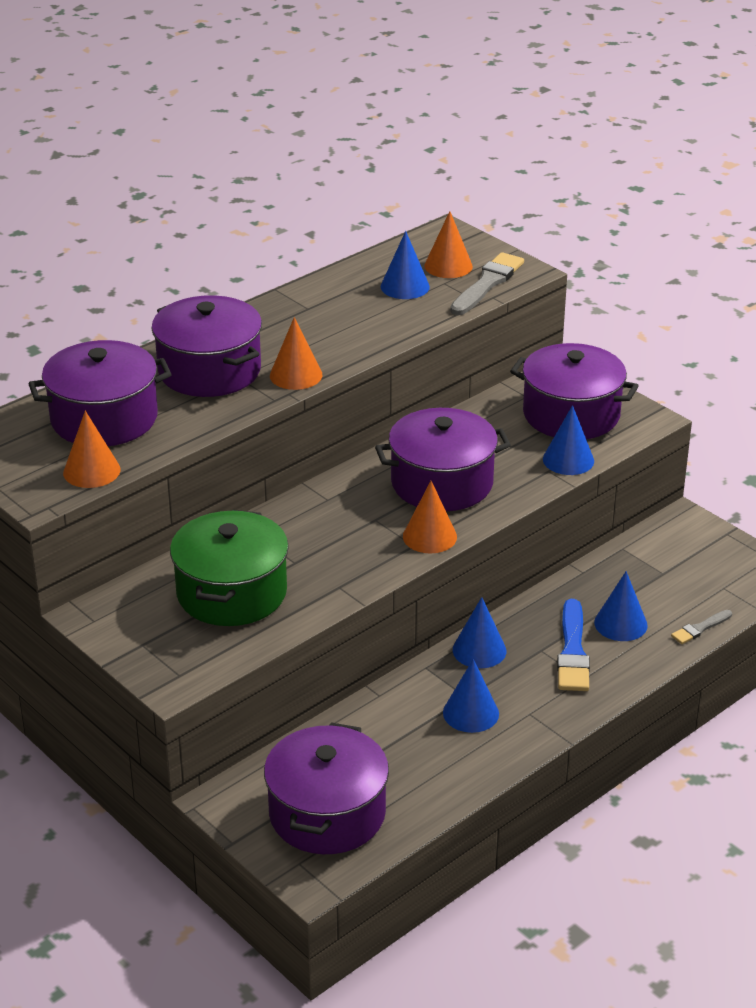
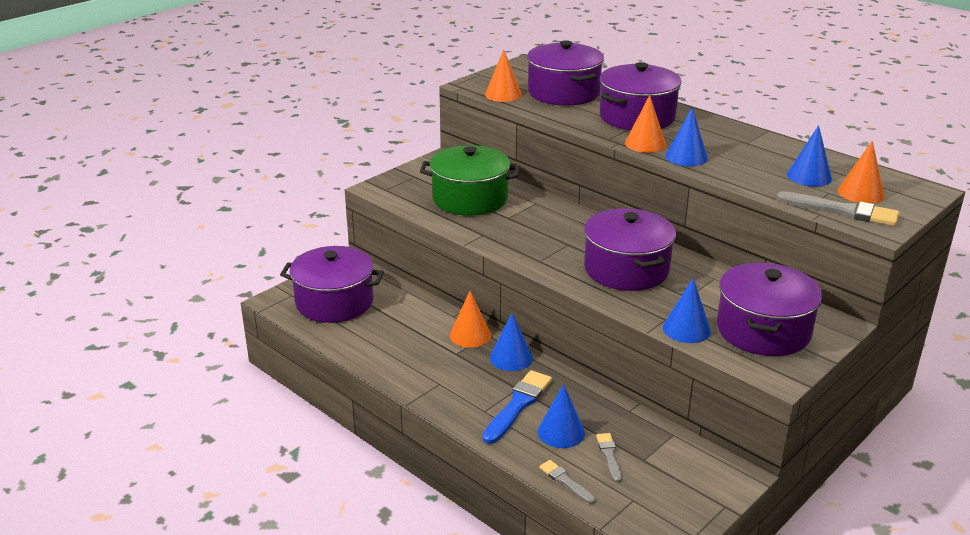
camera: 85 degrees right, 5 degrees down
(429, 536) = (552, 266): orange cone -> orange cone (470, 335)
(471, 713) = (437, 356): blue cone -> blue cone (686, 157)
(572, 651) = (518, 405): blue brush -> blue brush turned 120 degrees clockwise
(658, 594) = (609, 455): none -> grey brush

